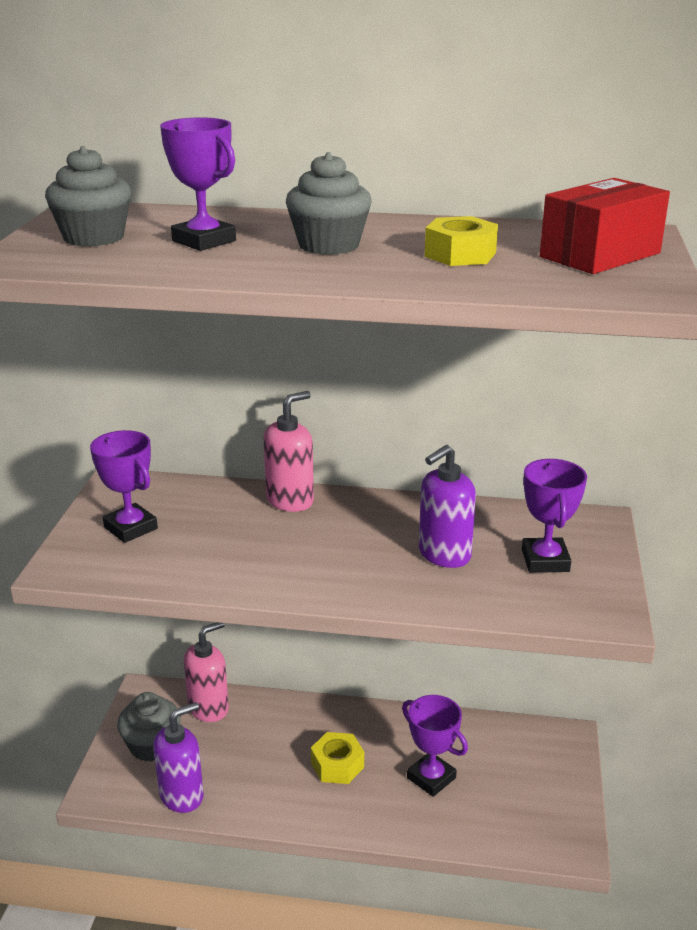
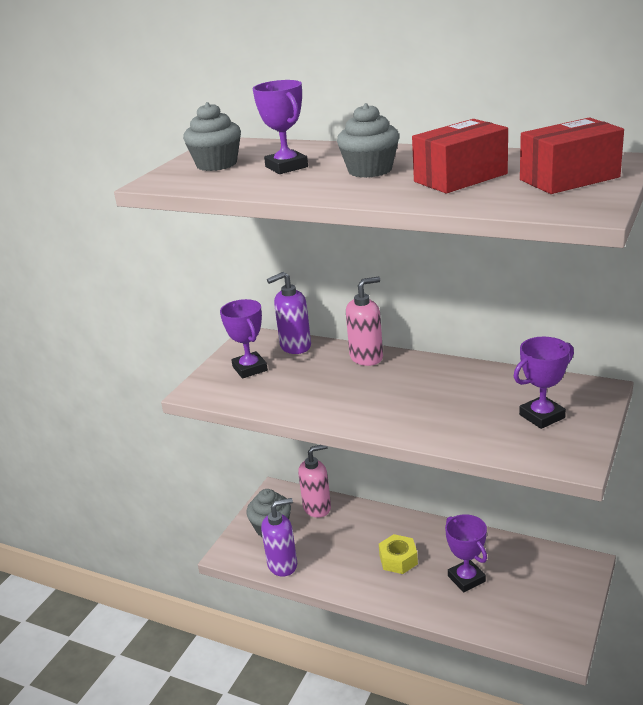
camera: 20 degrees right, 0 degrees up
(444, 554) = (464, 405): purple soap dispenser -> purple soap dispenser (295, 346)
(460, 254) = (460, 178): yellow nut -> red box
(545, 560) = (542, 416): purple trophy -> purple trophy turned 45 degrees clockwise

